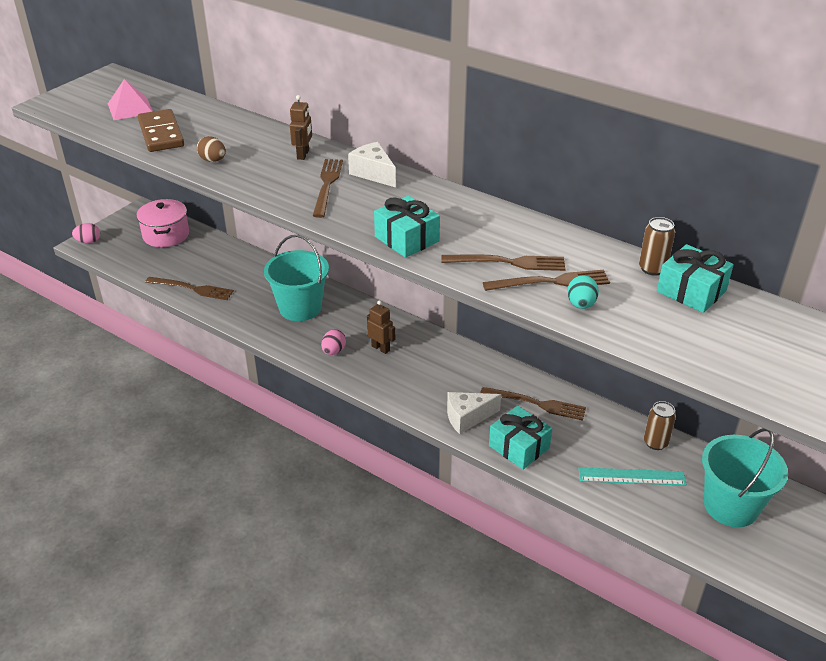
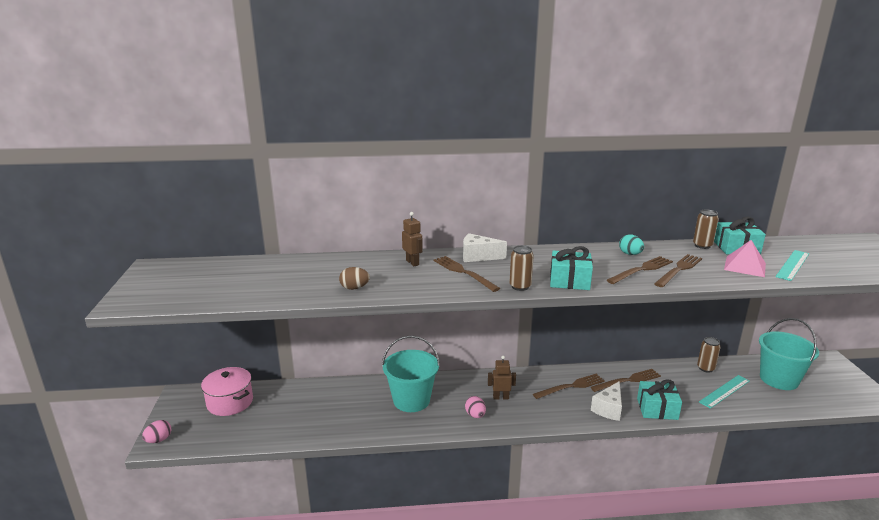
camera: 40 degrees left, 15 degrees down
(130, 108) = (216, 281): pink pyramid -> pink pyramid (745, 266)
(161, 134) = (278, 287): brown domino -> none
(192, 289) = (309, 429): brown fork -> brown fork (571, 386)
(348, 223) = (520, 286): none -> brown can
(581, 304) = (712, 273): turquoise egg -> turquoise egg (630, 254)
(713, 344) = (792, 265): none -> turquoise ruler

